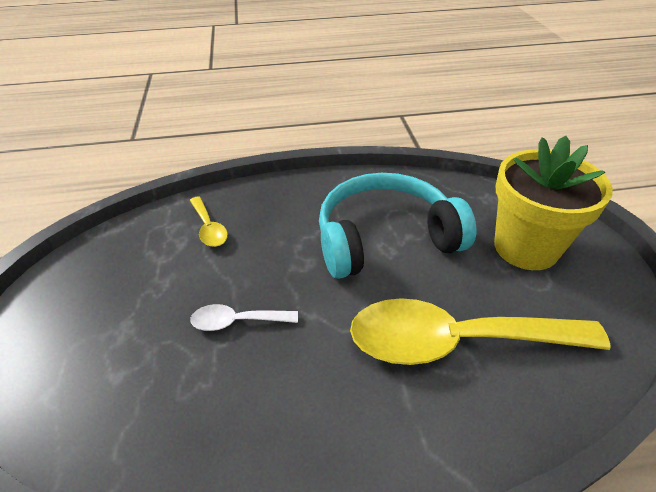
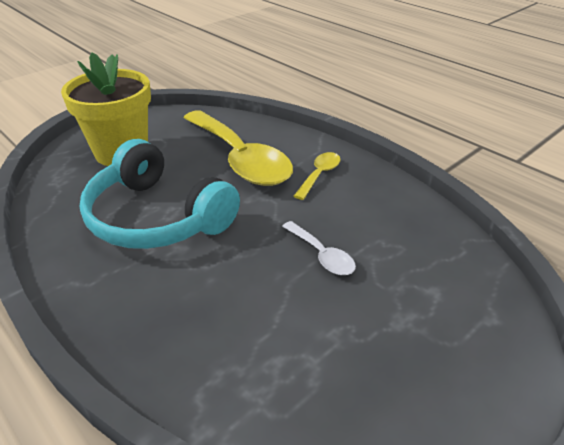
camera: 125 degrees left, 5 degrees down
(209, 228) = (233, 353): yellow spoon -> yellow spoon (319, 175)

